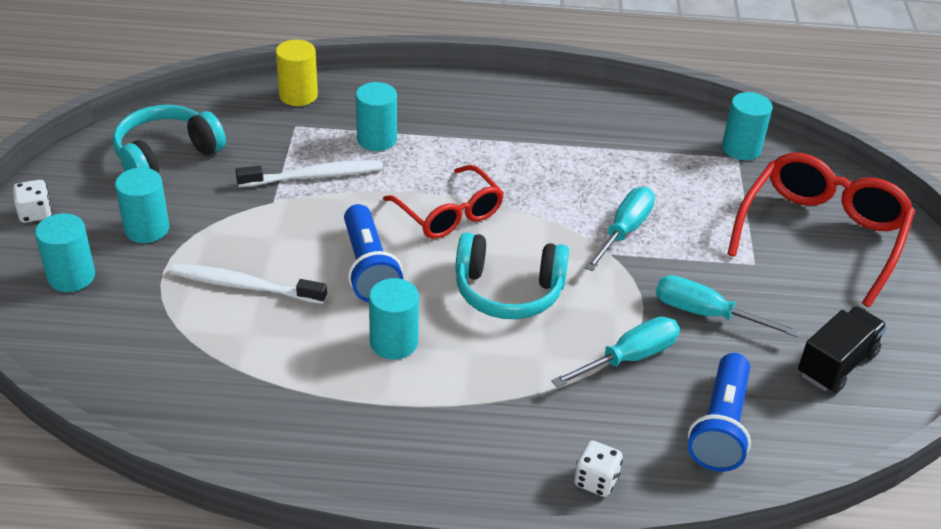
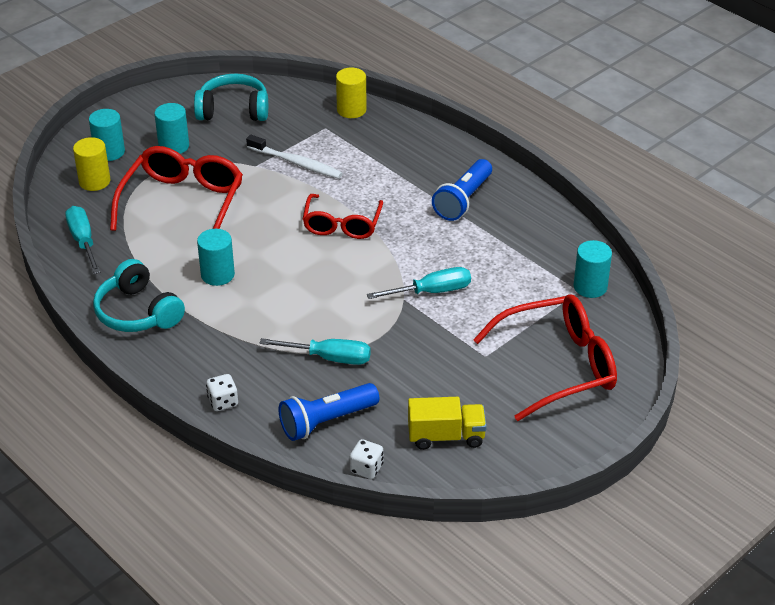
camera: 45 degrees right, 0 degrees up
(35, 213) = (132, 109): white dice -> white dice (366, 468)
(98, 321) = (94, 181): none -> yellow cylinder
(244, 286) = (183, 203): white toothbrush -> red glasses
(369, 268) = (257, 229): blue flashlight -> blue flashlight (463, 200)
(376, 139) = (361, 159): turquoise cylinder -> none
(508, 291) = (314, 285): turquoise headphones -> turquoise headphones (138, 312)
(705, 313) = (409, 363): turquoise screwdriver -> turquoise screwdriver (83, 241)
(836, 364) = (446, 436): black truck -> yellow truck

